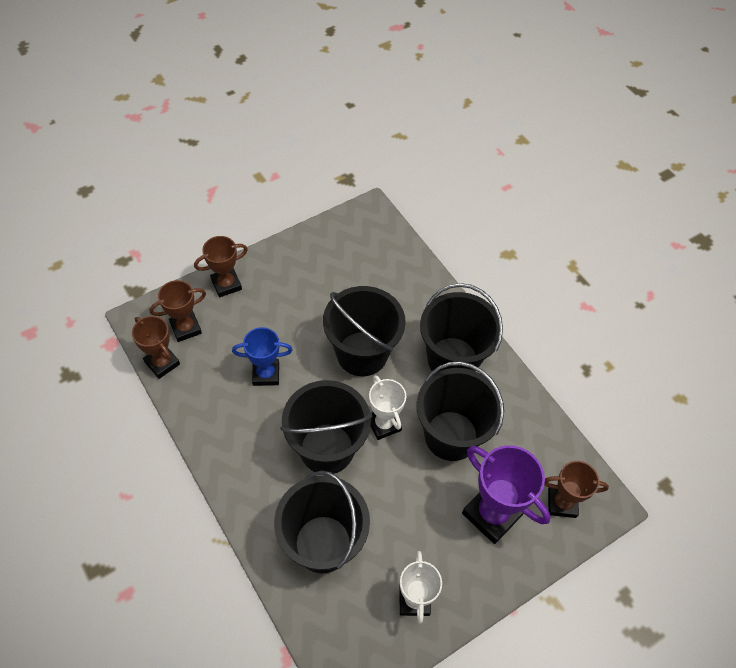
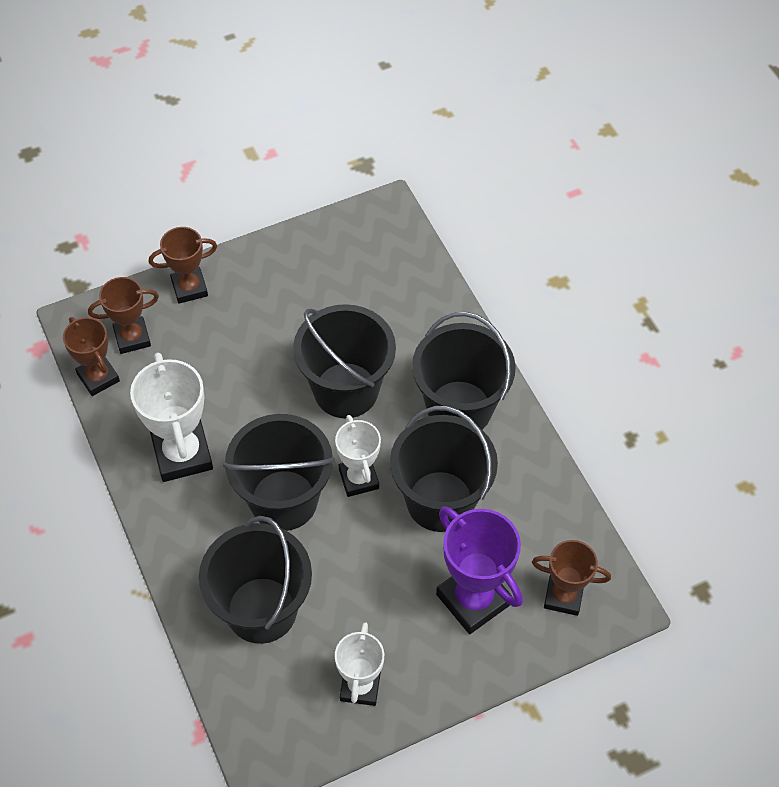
camera: 10 degrees right, 0 degrees up
(239, 419) = (182, 454): none -> white trophy
(266, 374) = (222, 403): blue trophy -> none

